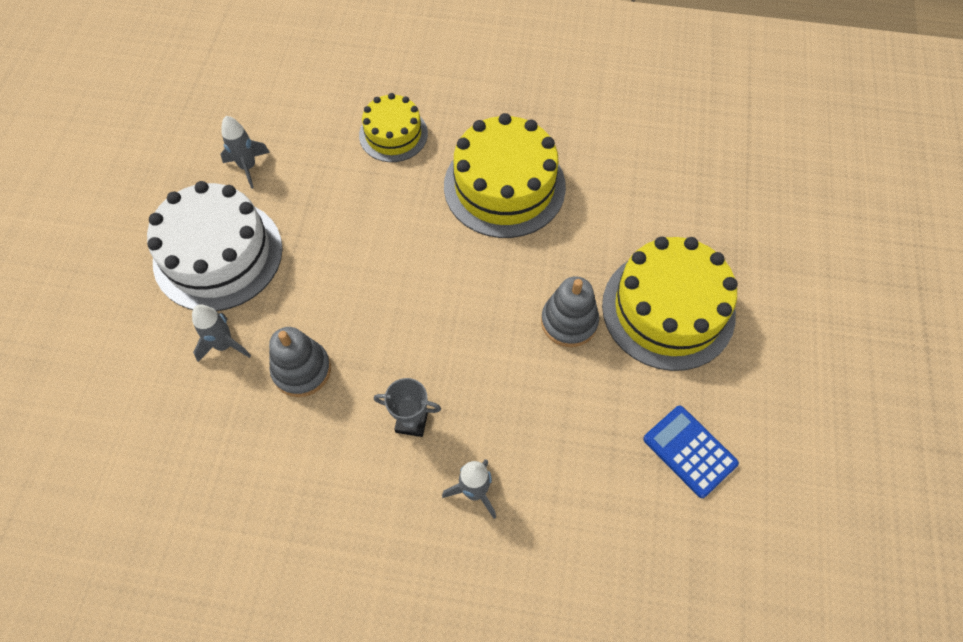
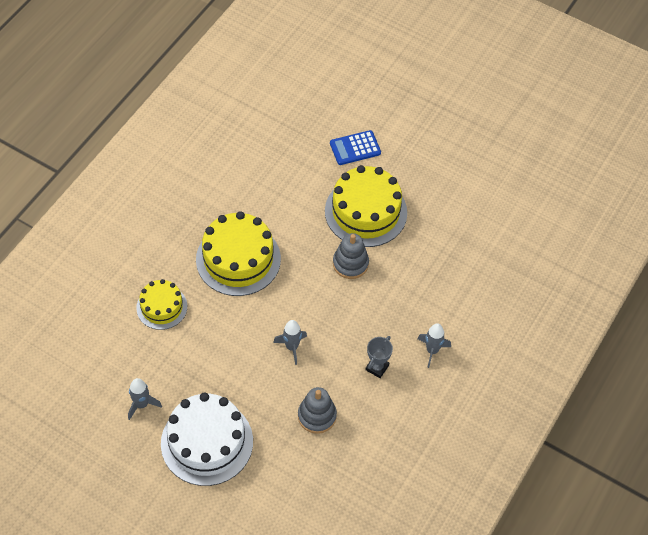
camera: 70 degrees left, 5 degrees down
(224, 345) = (278, 455): grey rocket -> grey rocket (292, 347)
(690, 451) = (452, 240): blue calculator -> blue calculator (355, 148)

